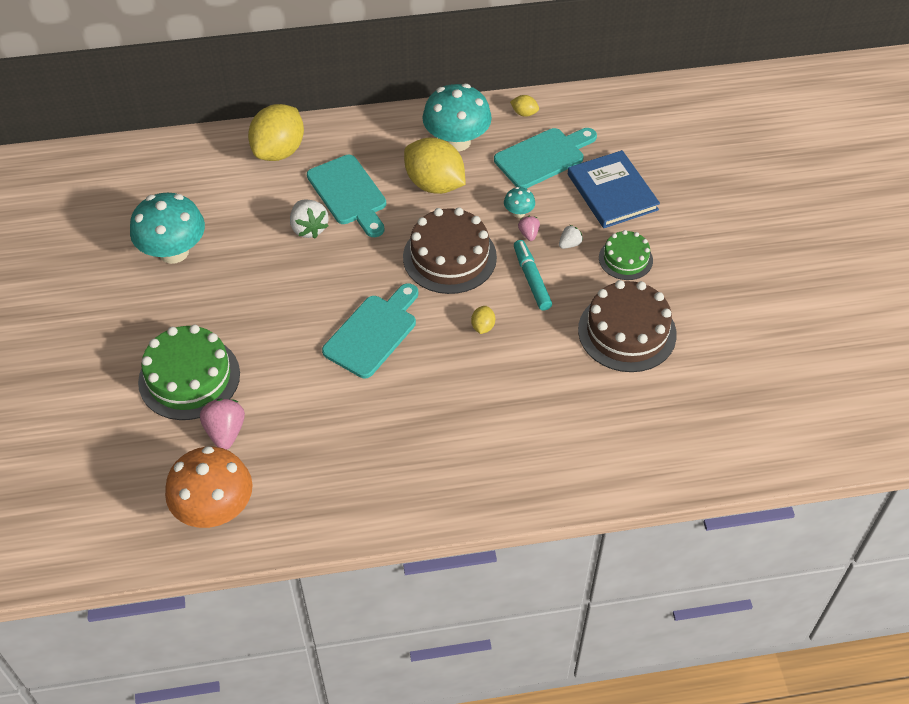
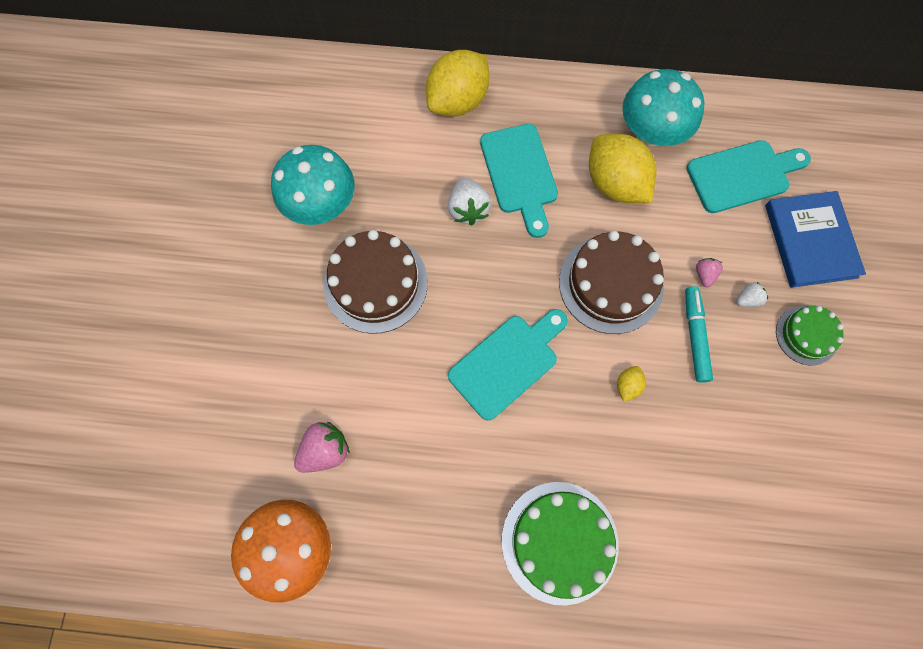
camera: 15 degrees right, 20 degrees up
(189, 378) = (303, 370): green cake -> green cake (559, 542)
(225, 432) = (325, 450): pink strawberry -> pink strawberry turned 45 degrees clockwise
(518, 213) = (699, 243): turquoise mushroom -> none
(524, 113) = (733, 112): yellow lemon -> none
(627, 332) = (787, 434): brown cake -> brown cake (375, 283)

